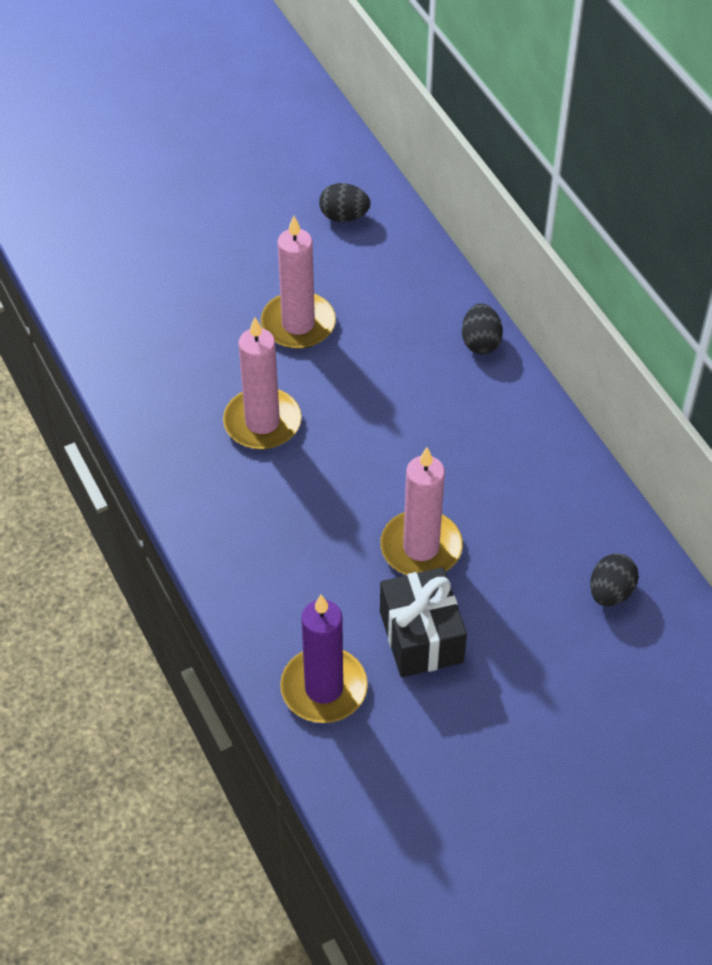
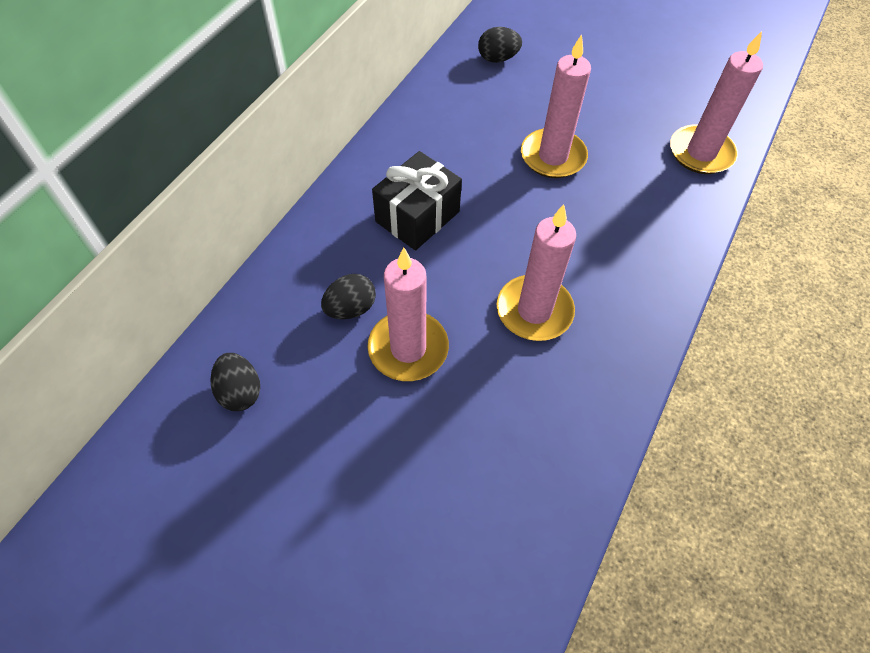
camera: 125 degrees left, 5 degrees up
(324, 688) = (701, 153): purple candle -> pink candle
(421, 637) = (617, 125): black gift -> black gift (417, 216)
(480, 342) = (334, 211): black egg -> black egg (351, 308)

